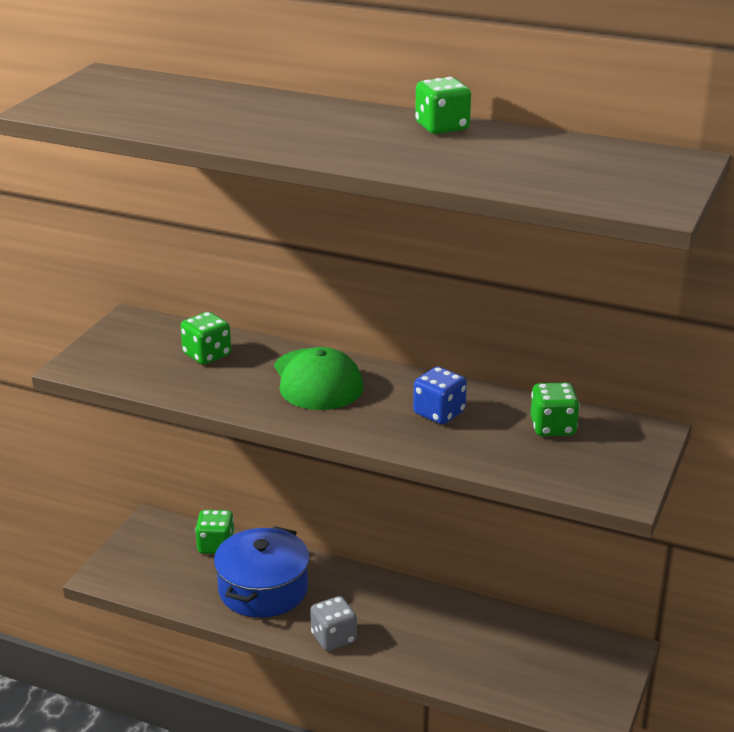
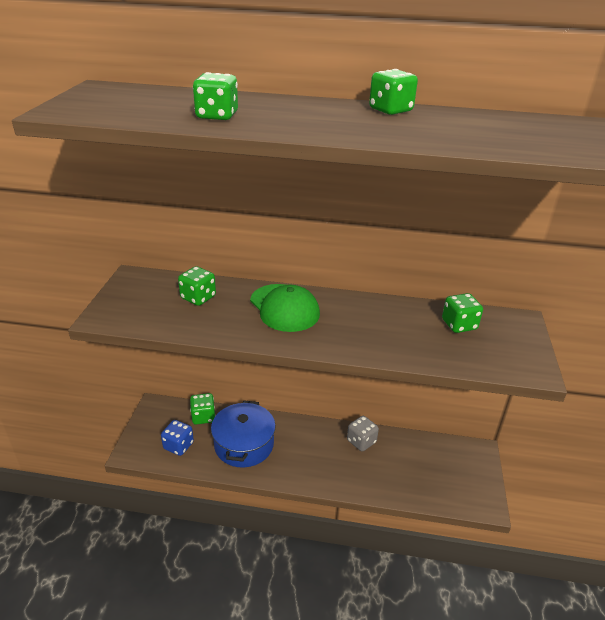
camera: 15 degrees left, 5 degrees up
(221, 124) = (217, 116): none -> green dice
(333, 638) = (301, 474): grey dice -> grey dice (361, 441)
(439, 413) = (379, 323): blue dice -> blue dice (178, 446)

